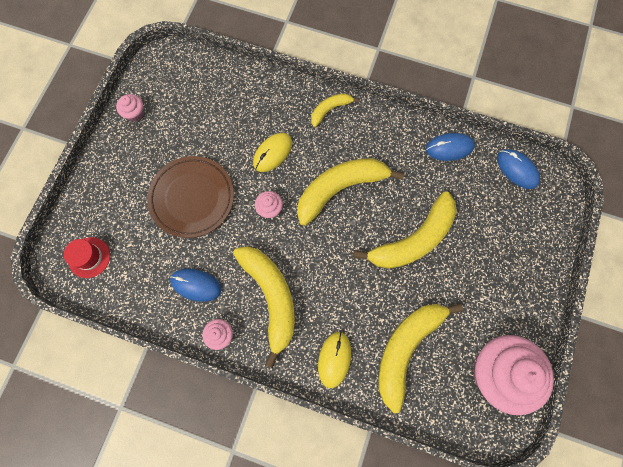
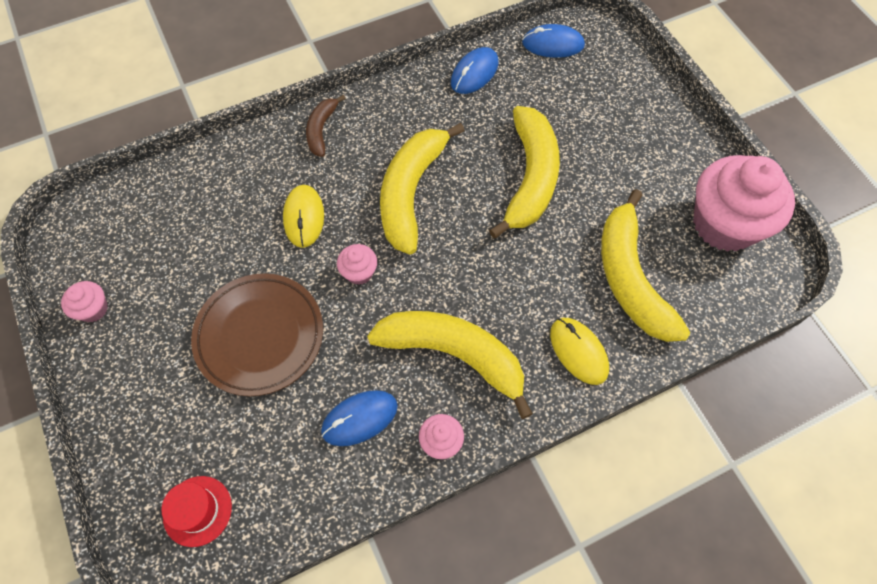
camera: 45 degrees left, 10 degrees down
(330, 110) = (321, 130): yellow banana -> brown banana

